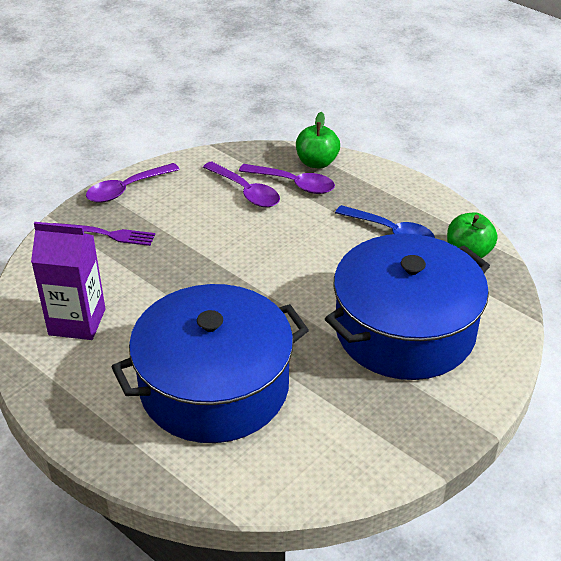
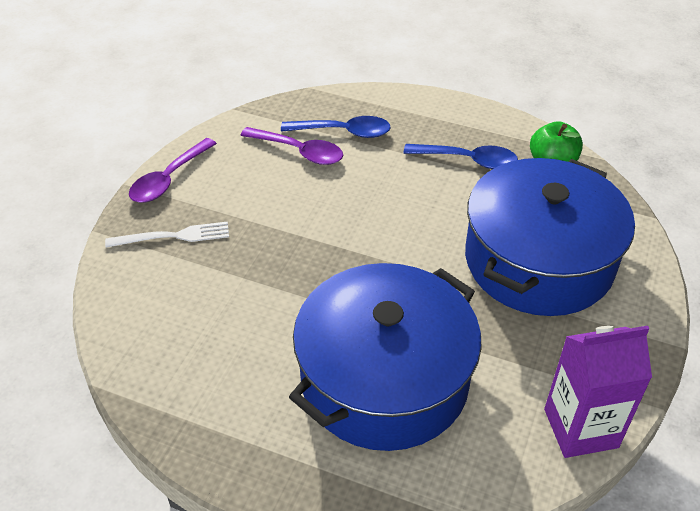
camera: 20 degrees left, 5 degrees up
(77, 322) = (194, 347): purple carton -> purple carton (580, 428)
(106, 234) = (173, 236): purple fork -> white fork
(293, 184) = (343, 132): purple spoon -> blue spoon
(317, 162) = (354, 104): green apple -> none

